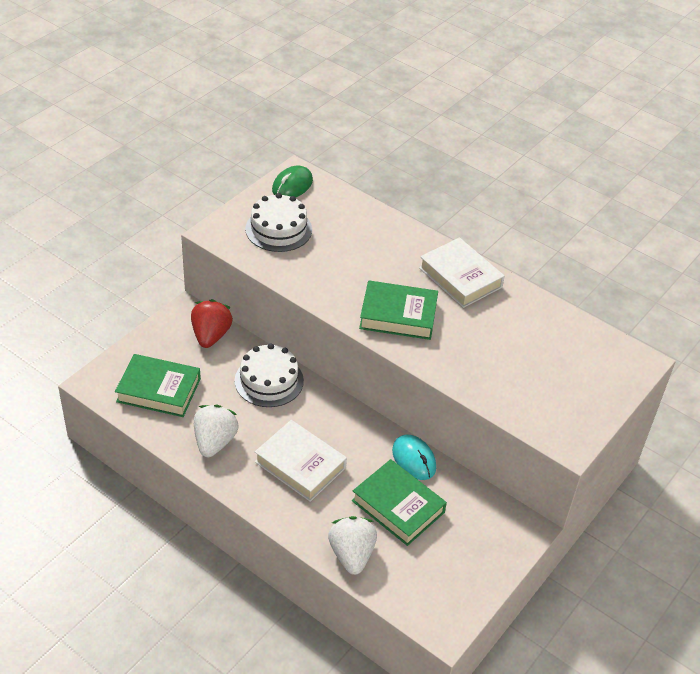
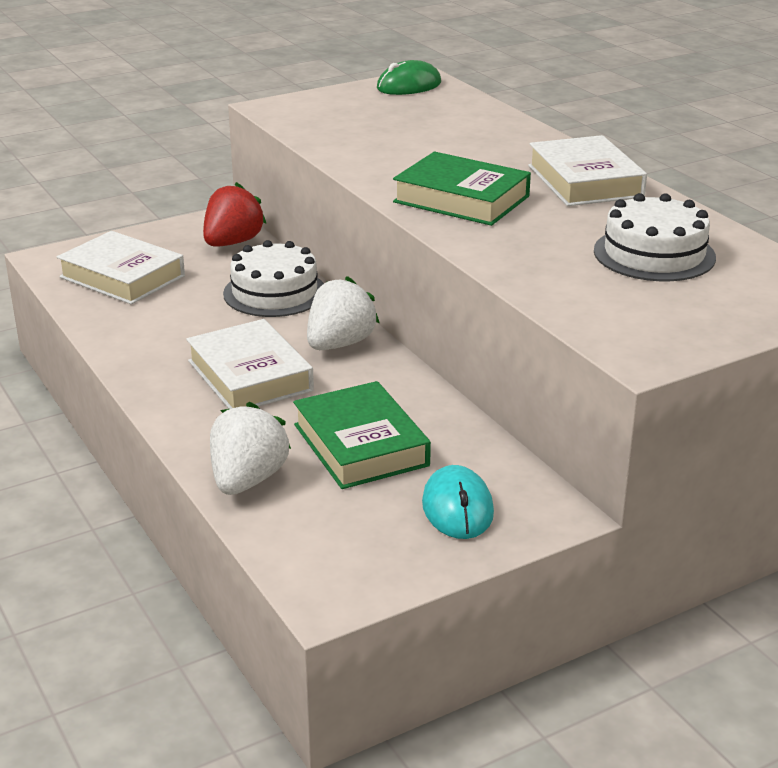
camera: 25 degrees right, 15 degrees down
(159, 390) = (122, 276): green book -> white book
(214, 442) = (151, 333): white strawberry -> white strawberry (340, 344)
(278, 229) = (358, 114): white cake -> white cake (654, 254)
(414, 459) = (423, 402): turquoise mouse -> turquoise mouse (457, 508)

